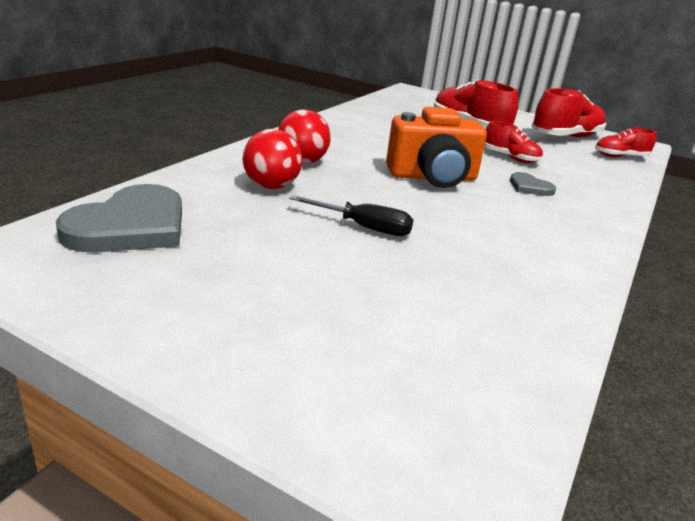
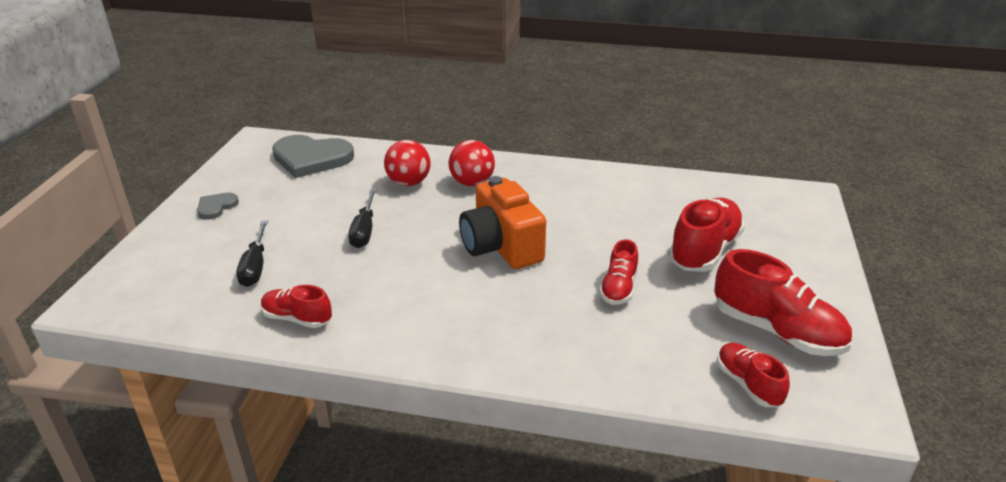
camera: 75 degrees right, 5 degrees up
(413, 309) = (255, 267): none -> black screwdriver
(529, 187) = (533, 306): grey heart -> grey heart (216, 207)
(538, 295) = (297, 318): none -> red shoe

